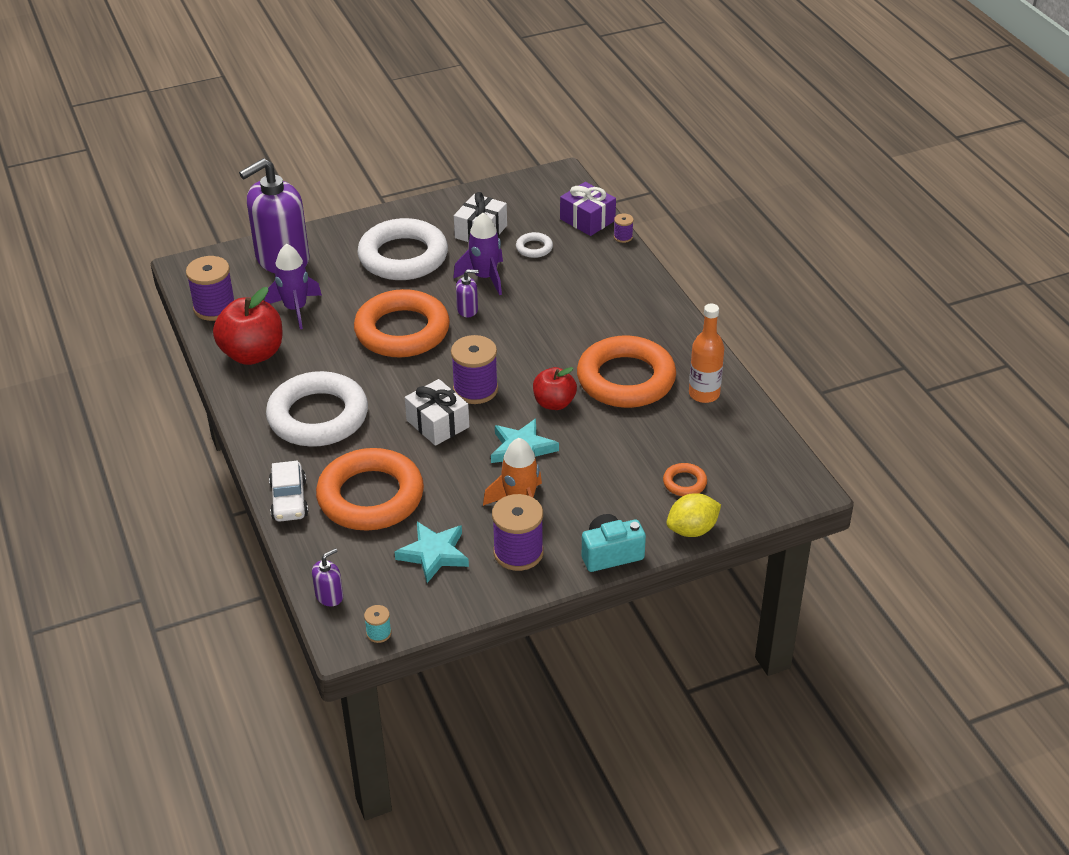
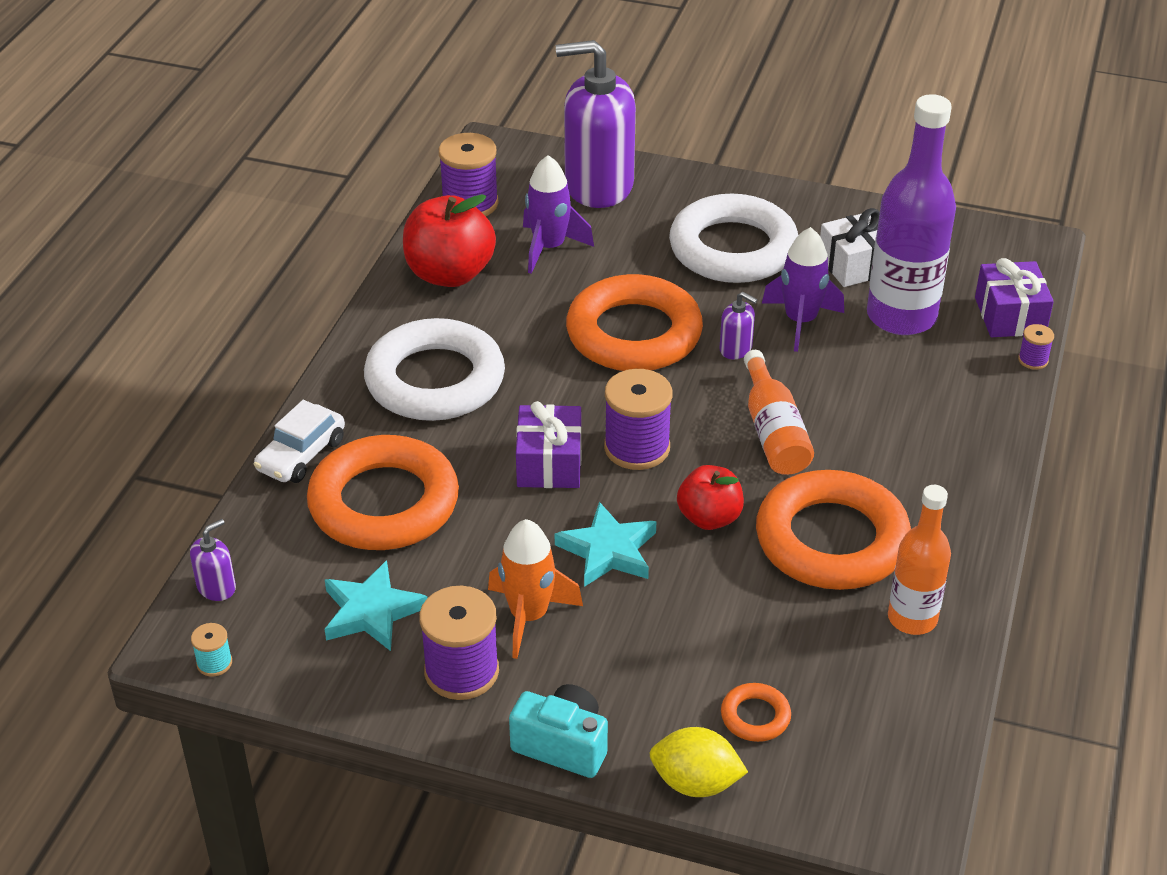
camera: 40 degrees right, 0 degrees up
(329, 596) = (216, 587): purple soap dispenser -> purple soap dispenser turned 45 degrees counterclockwise
(437, 424) = (549, 463): white gift -> purple gift
(534, 248) = (901, 316): white ring -> purple bottle
(536, 342) = (773, 431): none -> orange bottle

